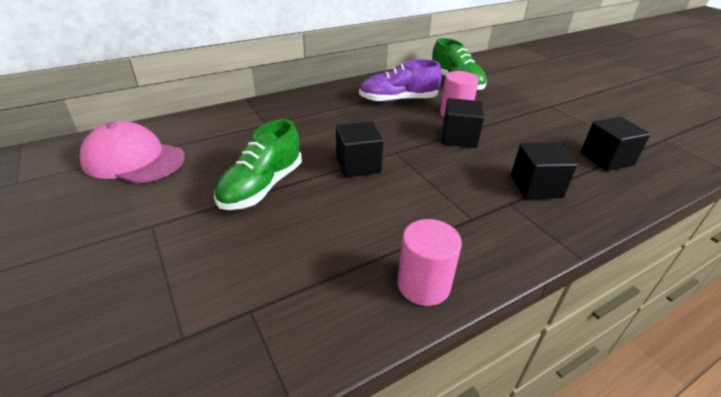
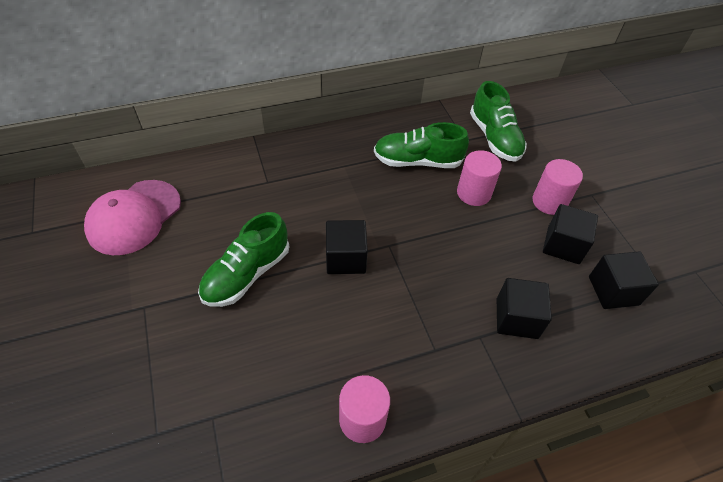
camera: 10 degrees right, 15 degrees up
(133, 159) = (134, 217): pink cap -> pink cap turned 90 degrees counterclockwise
(398, 100) = (417, 161): purple shoe -> green shoe
(459, 138) = (463, 233): black cube -> black cube (563, 245)
(520, 113) = (549, 202): none -> pink cylinder

